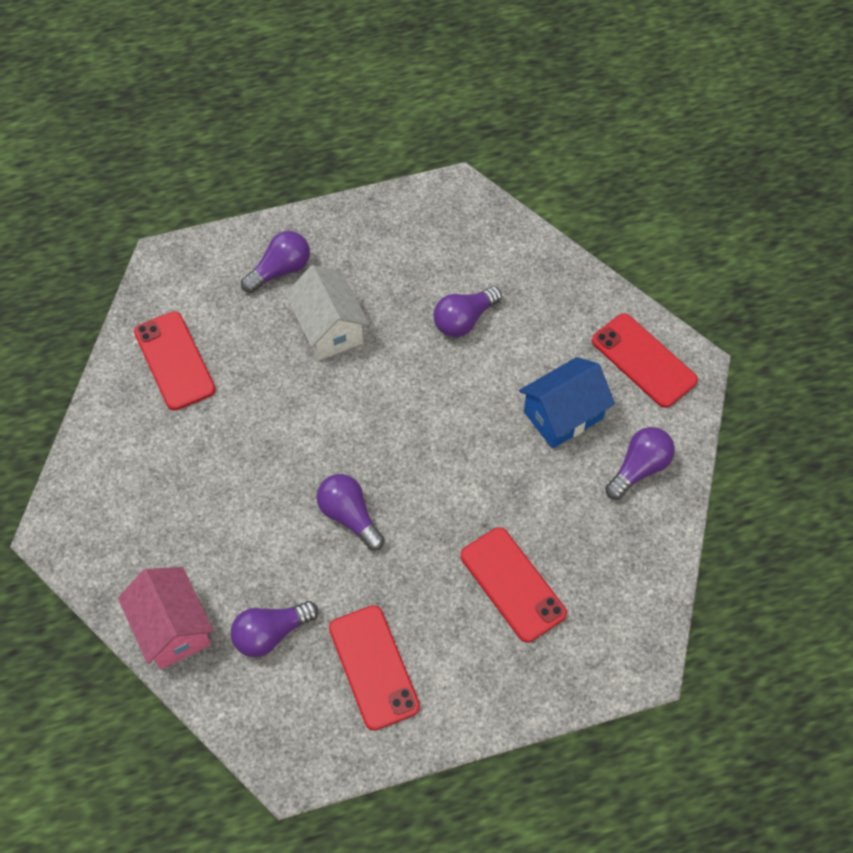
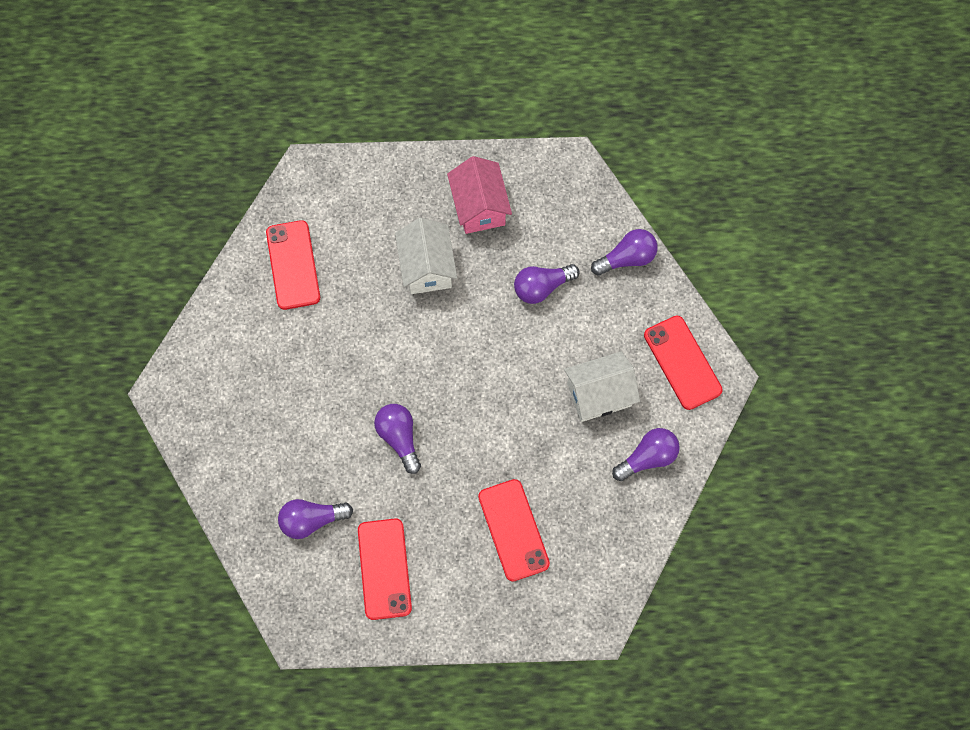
camera: 15 degrees right, 10 degrees up
(172, 628) = (237, 495): pink house -> pink house (479, 207)
(280, 270) = (400, 203): purple light bulb -> purple light bulb (626, 258)
(563, 415) = (599, 394): blue house -> white house

